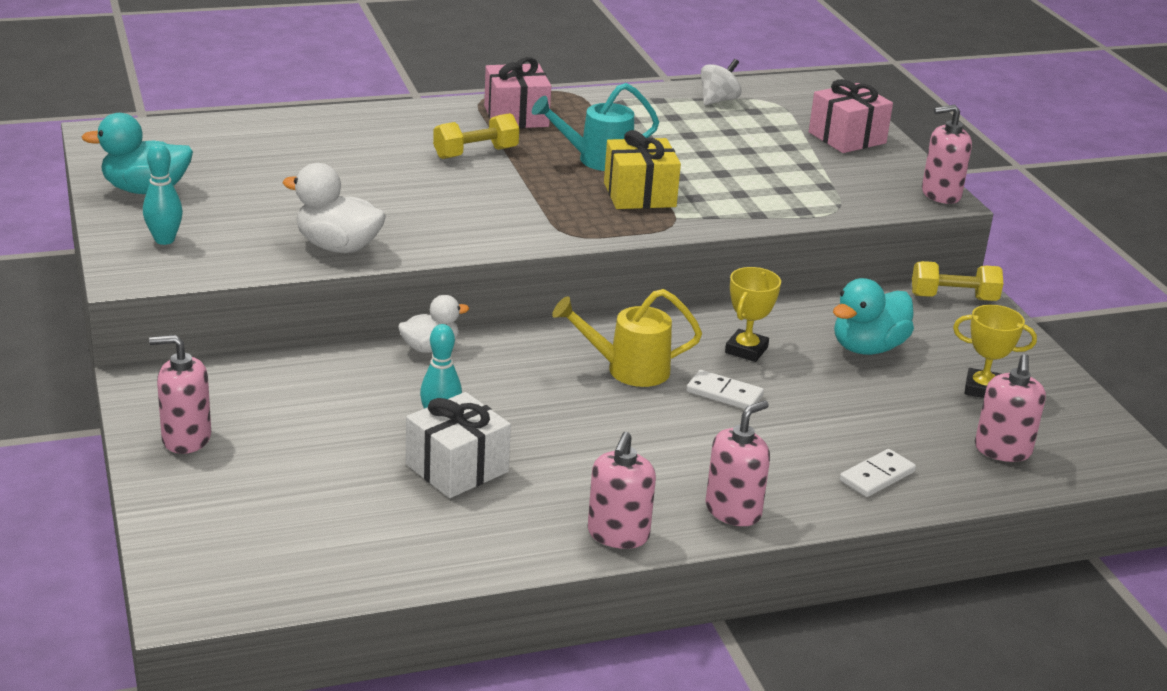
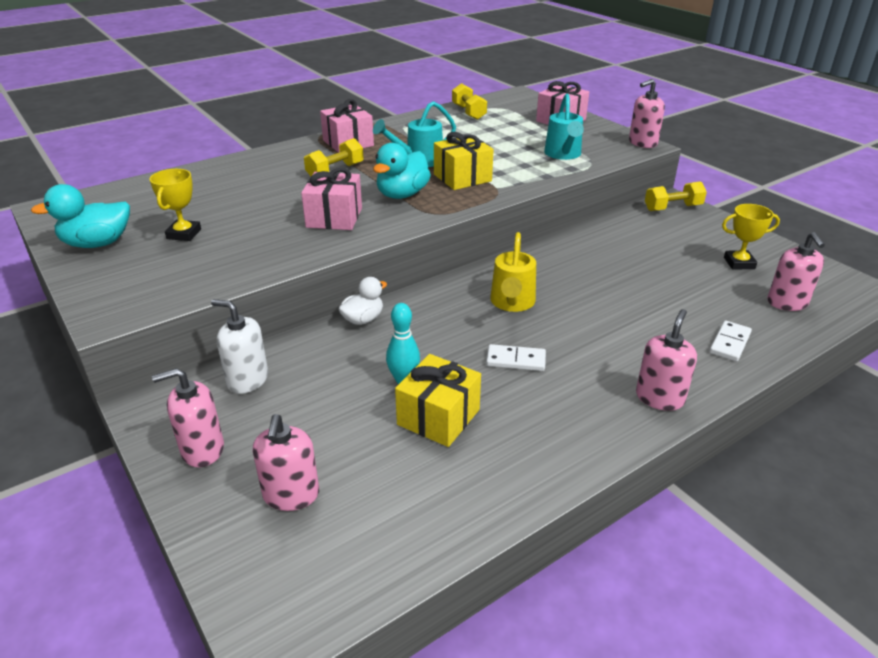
camera: 15 degrees left, 5 degrees up
(164, 240) = (128, 281): turquoise bowling pin -> none
(263, 382) = (247, 380): none -> white soap dispenser
(338, 247) = (271, 257): white duck -> none
(439, 214) = (334, 217): none -> pink gift
(457, 468) = (438, 417): white gift -> yellow gift
(618, 534) = (594, 443): pink soap dispenser -> pink soap dispenser (291, 495)
(629, 370) = (512, 303): yellow watering can -> yellow watering can turned 60 degrees counterclockwise
(718, 100) = (468, 112): white spinning top -> yellow dumbbell
(724, 393) = (587, 305): white domino -> white domino (516, 360)
(746, 350) = (578, 270): yellow trophy -> yellow trophy (184, 234)
(807, 189) = (563, 154): none -> turquoise watering can
(867, 348) = (650, 251): turquoise duck -> turquoise duck (402, 194)

